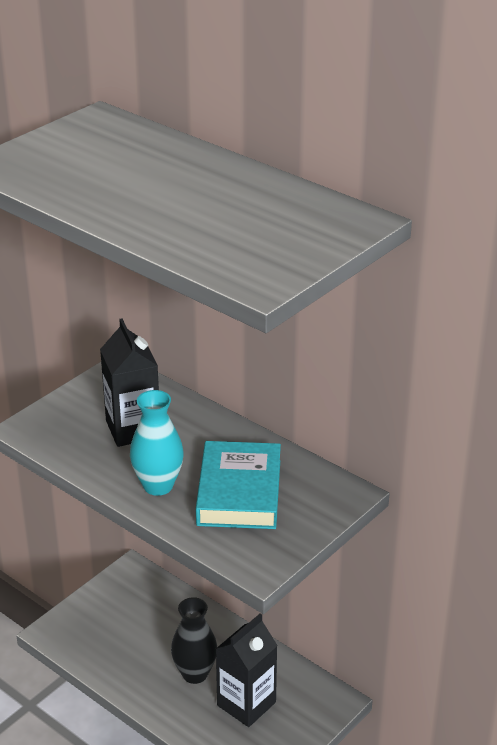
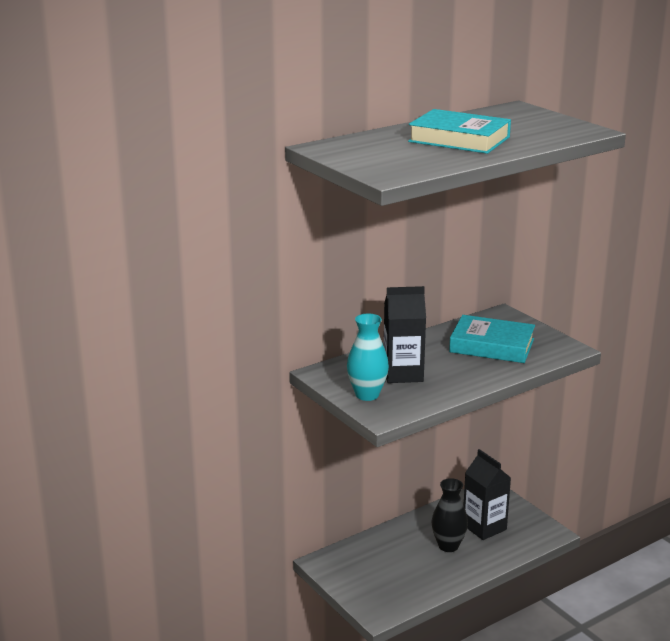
camera: 75 degrees left, 10 degrees down
(158, 486) = (475, 371): turquoise vase -> turquoise vase (367, 395)
(166, 192) = (459, 139): none -> turquoise book

